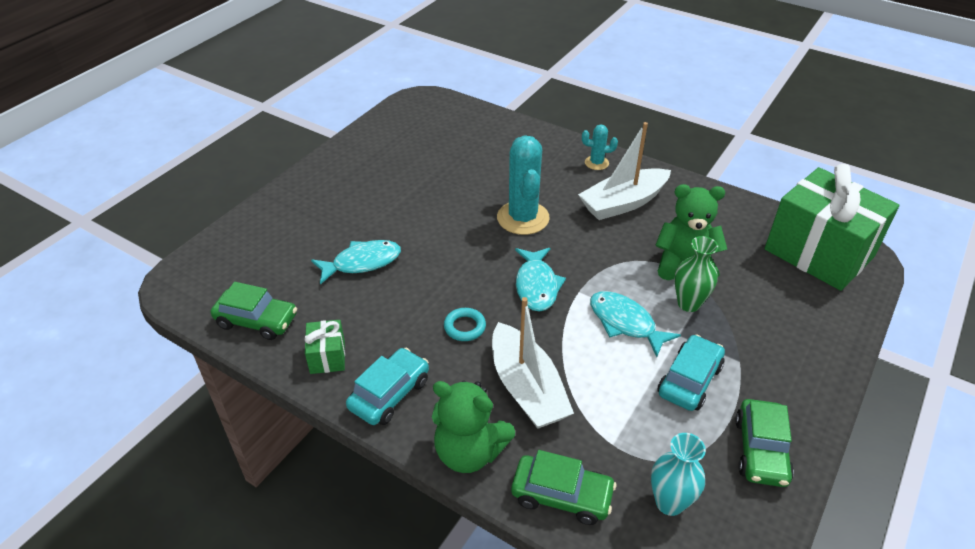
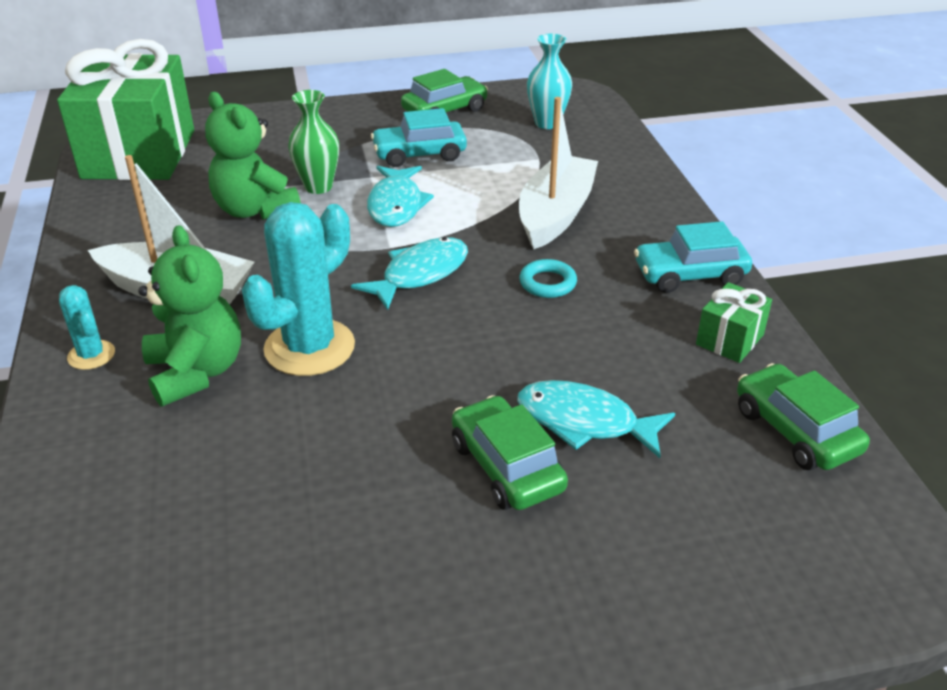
camera: 135 degrees left, 5 degrees down
(469, 452) = (658, 207): green teddy bear -> green teddy bear (196, 372)
(562, 495) = (616, 157): green car -> green car (506, 466)

